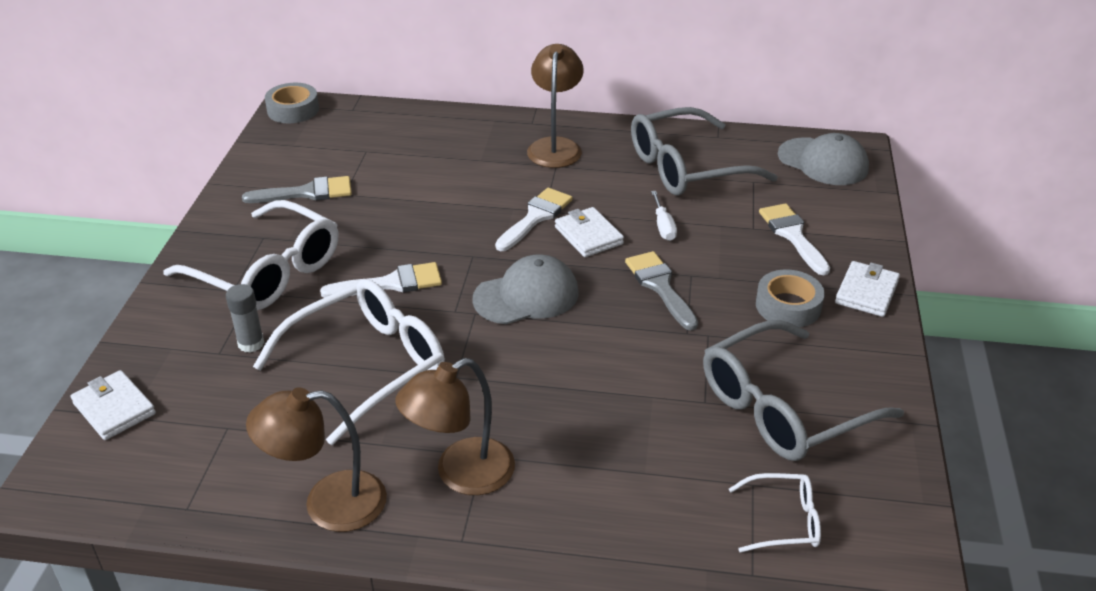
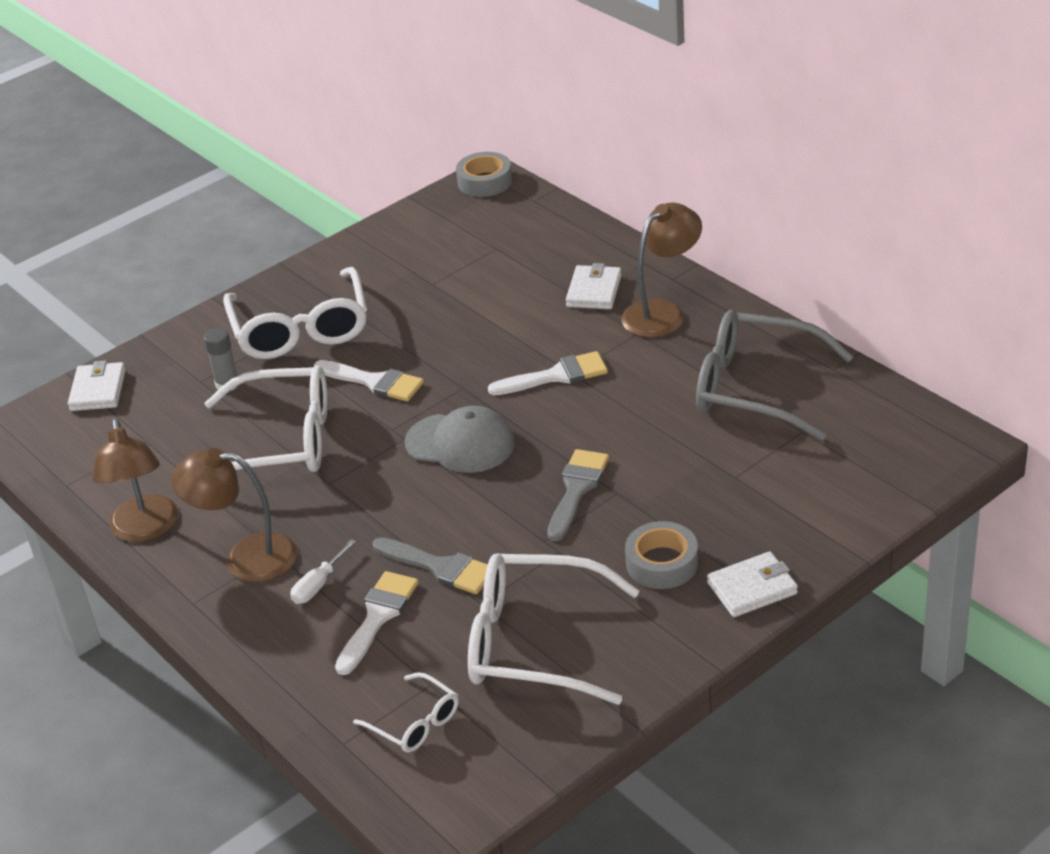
camera: 45 degrees right, 0 degrees up
(307, 193) = (405, 270): grey brush -> grey brush (440, 567)
(328, 503) = (145, 529): brown lamp -> brown lamp turned 135 degrees counterclockwise
(588, 235) = (578, 414): white wallet -> white wallet (594, 291)
(663, 226) = (654, 436): white screwdriver -> white screwdriver (318, 585)
(784, 407) = (536, 643): grey glasses -> white glasses
(792, 235) = (762, 502): white brush -> white brush (378, 617)
(823, 162) = (904, 443): grey cap -> none

